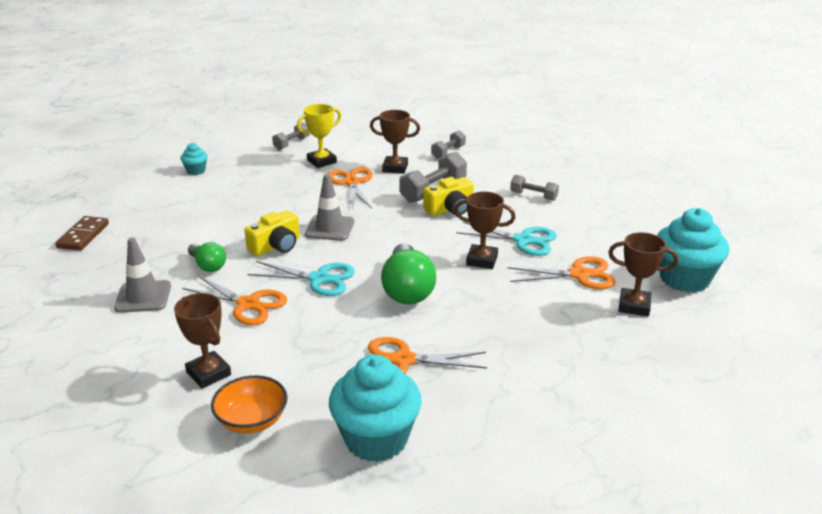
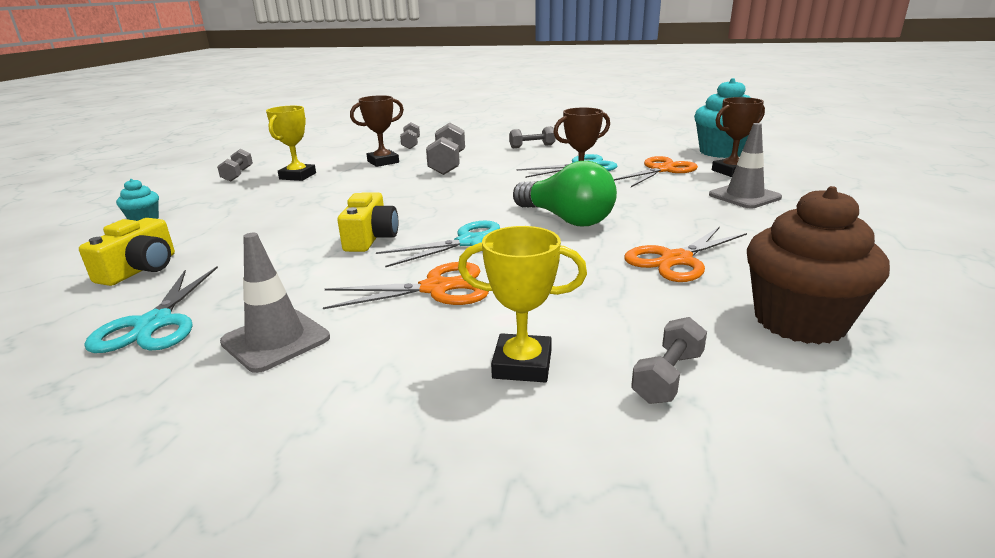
camera: 40 degrees left, 5 degrees down
(83, 236) = (48, 324): brown domino -> none
(115, 259) = (154, 324): none -> turquoise scissors
(208, 265) = (316, 279): green light bulb -> none
(208, 373) = (522, 364): brown trophy -> yellow trophy
(252, 420) = (668, 377): orange bowl -> grey dumbbell
(329, 228) = (402, 209): grey traffic cone -> grey traffic cone (744, 196)
(351, 183) = (359, 179): orange scissors -> none
(376, 439) = (799, 321): turquoise cupcake -> brown cupcake
(450, 209) = (486, 168): yellow camera -> yellow camera (140, 269)

